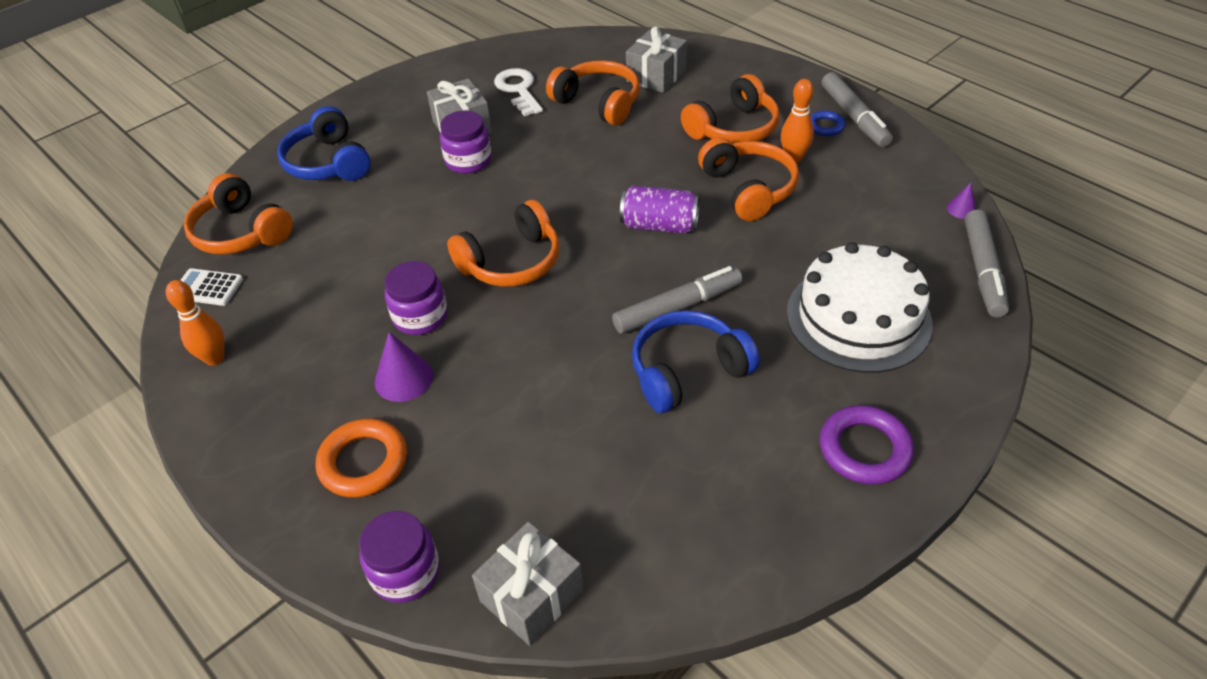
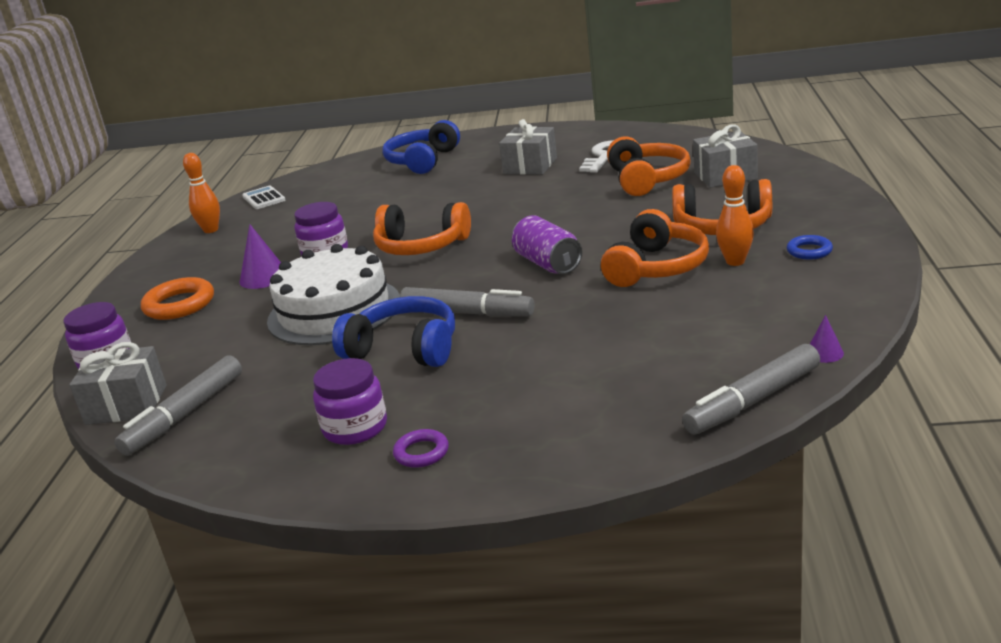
camera: 50 degrees right, 20 degrees down
(241, 232) = (322, 179): orange headphones -> none
(468, 161) = (499, 185): purple jar -> purple jar (355, 428)
(854, 117) = (851, 254): grey marker -> grey marker (185, 415)
(858, 318) = (578, 379): white cake -> white cake (334, 311)
(864, 449) = (421, 452): purple ring -> purple ring, size x0.57

